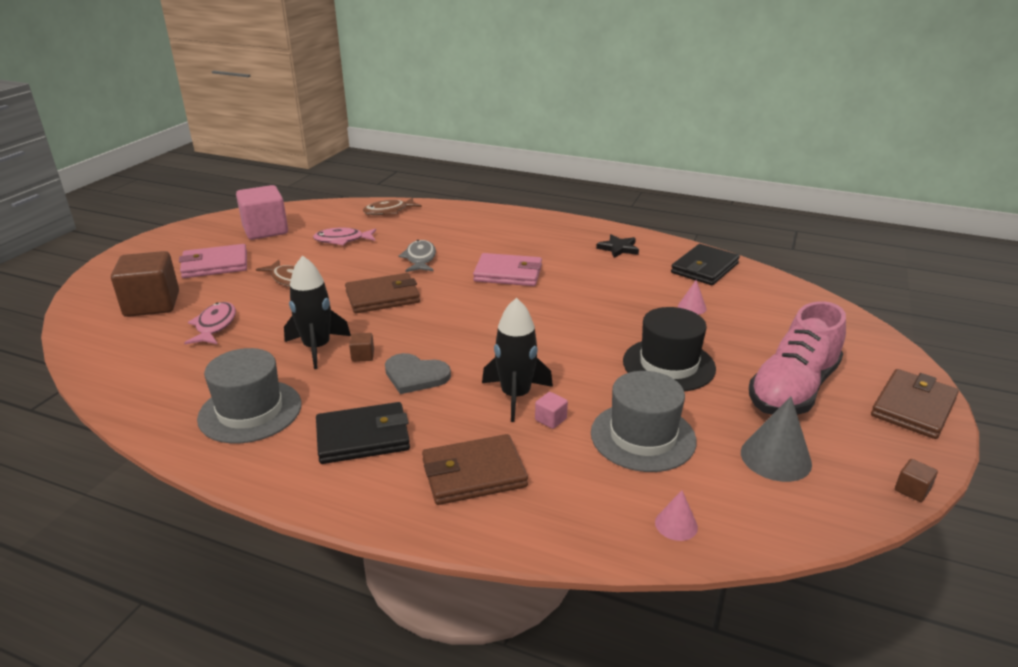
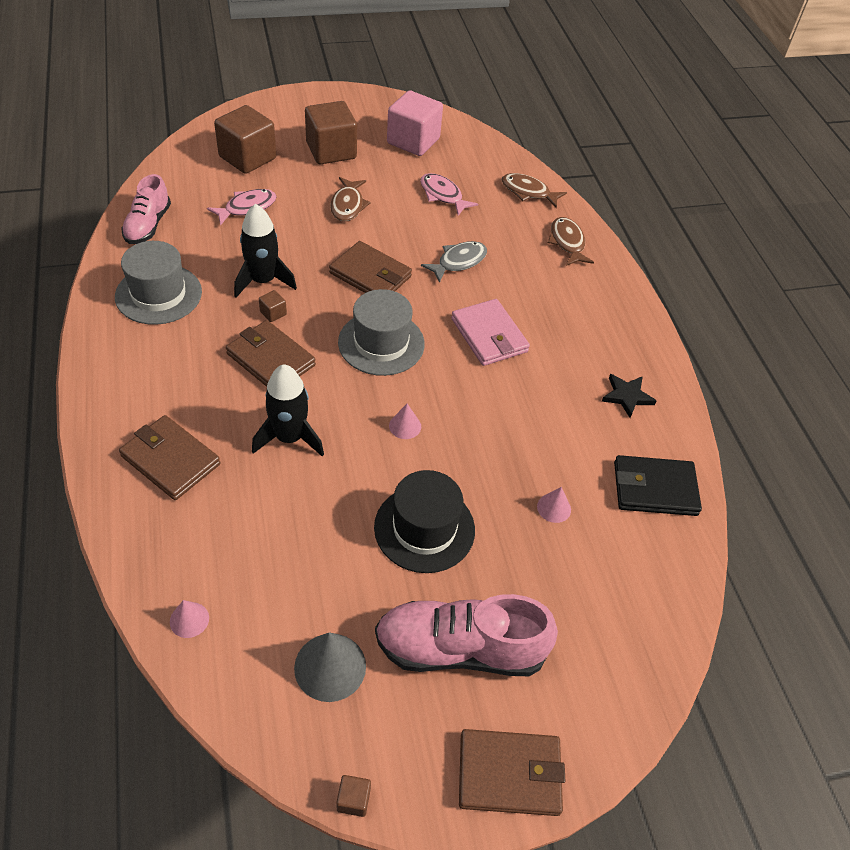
camera: 50 degrees right, 20 degrees up
(146, 387) = (148, 225): none -> pink shoe
(215, 265) = (331, 151): pink wallet -> brown cube
(363, 437) = (171, 372): black wallet -> none
(415, 375) = (270, 359): grey heart -> brown wallet
(457, 217) = (567, 242): none -> brown fish
(550, 419) = (273, 476): pink cube -> none
(559, 338) = (405, 426): none -> pink cone
(643, 436) = (293, 552): grey hat -> grey hat (381, 343)

